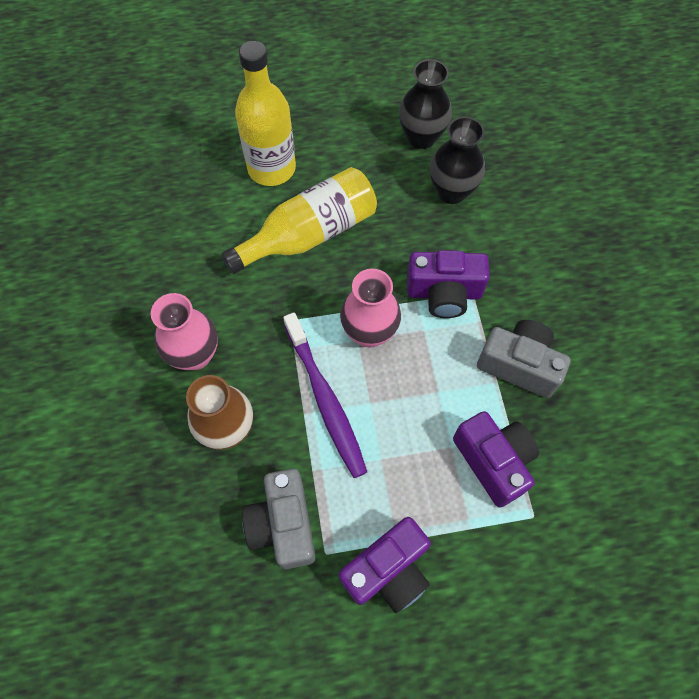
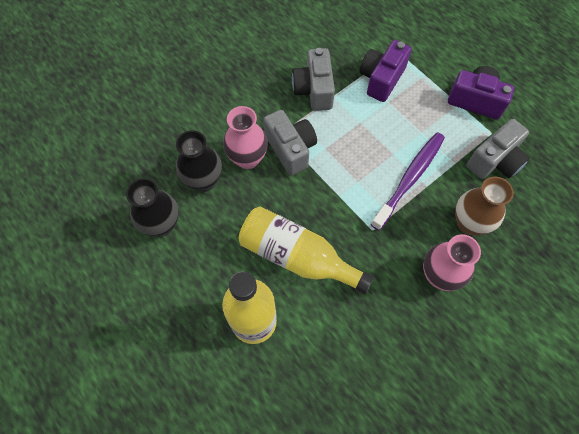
camera: 120 degrees left, 0 degrees up
(369, 332) = (348, 178): pink vase -> pink vase (247, 158)
(444, 293) = (291, 149): purple camera -> grey camera

